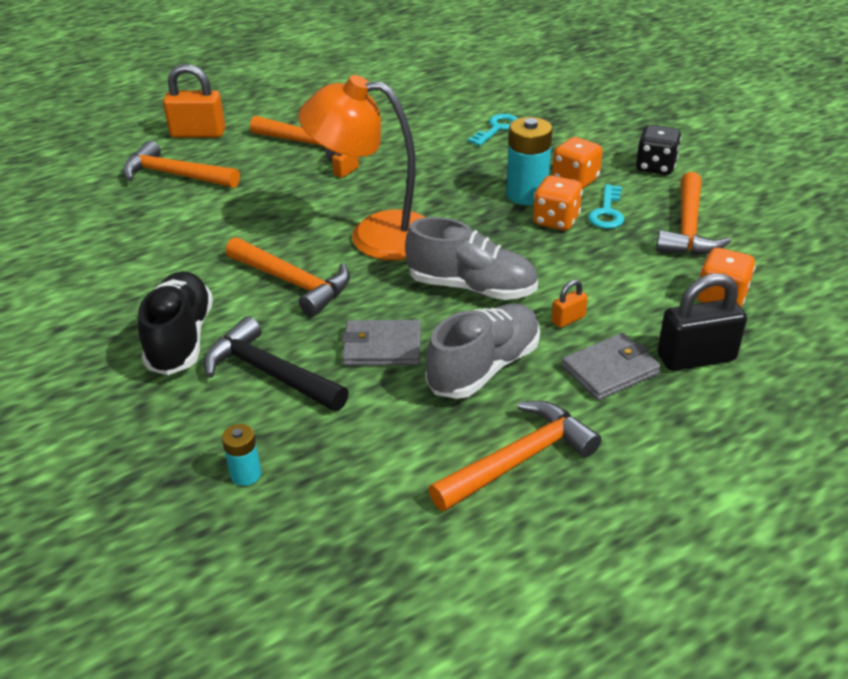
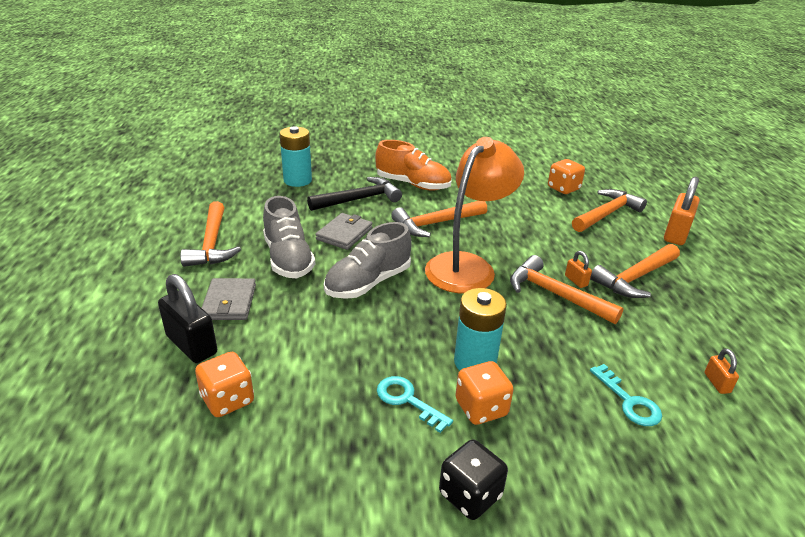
camera: 115 degrees right, 5 degrees down
(181, 339) = (413, 184): black shoe -> orange shoe
(246, 474) = (297, 180): turquoise battery -> turquoise battery, size x1.89
(556, 221) = (419, 360): orange dice -> orange dice (563, 188)
(568, 319) = (293, 308): orange padlock -> orange padlock (717, 383)
(688, 228) = (335, 444): orange hammer -> orange hammer (555, 294)
(696, 358) = (192, 345): black padlock -> black padlock turned 60 degrees counterclockwise

